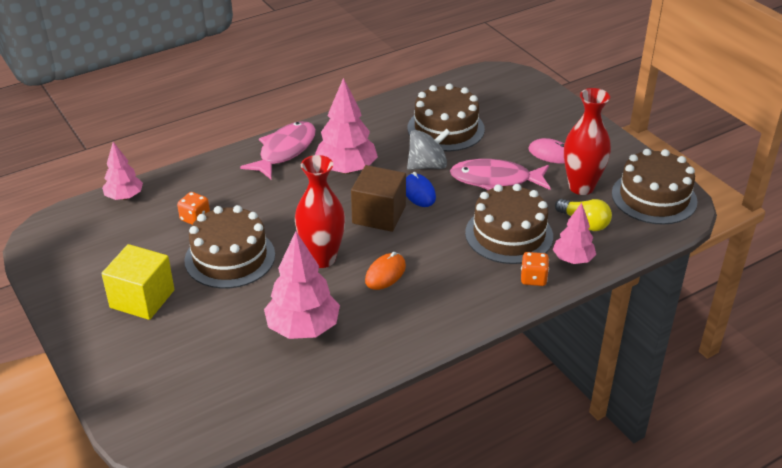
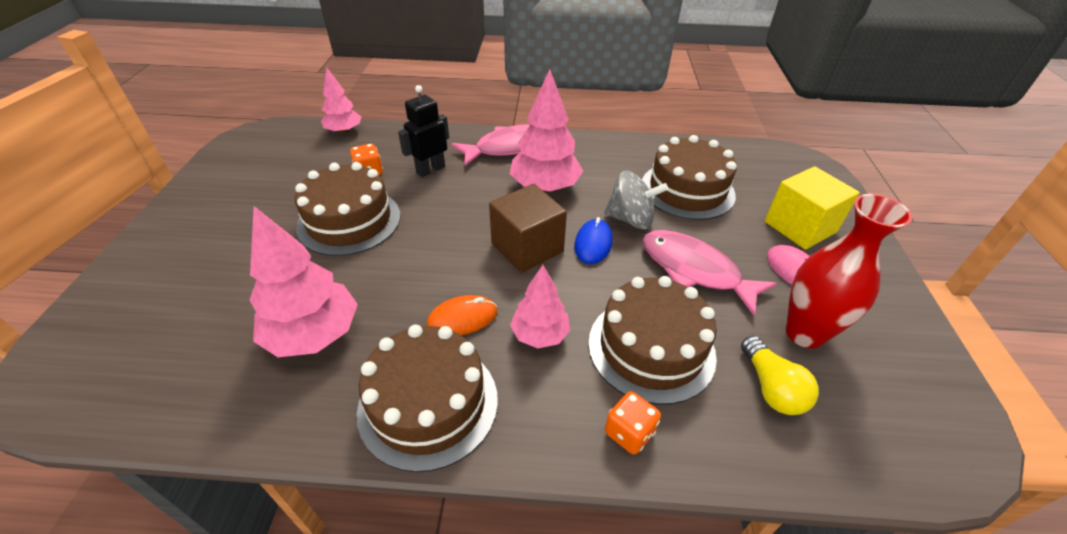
camera: 35 degrees right, 5 degrees up
(142, 299) = (238, 222): yellow cube -> yellow cube (800, 227)
(243, 195) = (430, 170): none -> black robot
(322, 259) = (422, 266): red vase -> none
(573, 259) = (710, 436): pink tree -> pink tree (540, 335)
(654, 197) = (913, 405): brown cake -> brown cake (428, 404)

